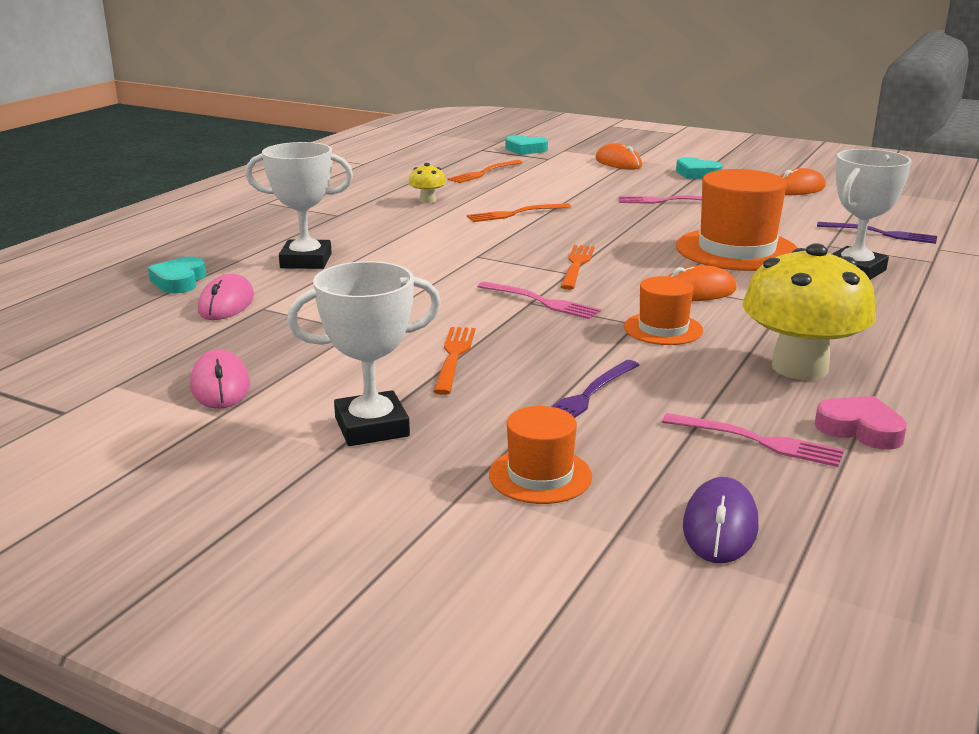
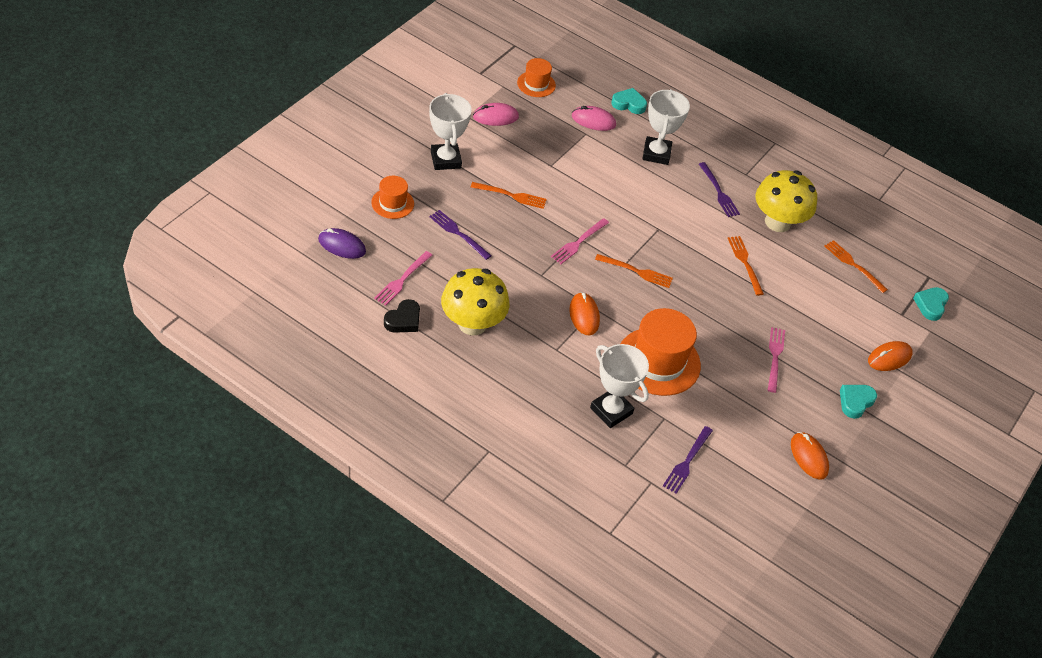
camera: 90 degrees right, 25 degrees up
(381, 227) = (719, 192): none -> purple fork
(427, 200) = (777, 222): yellow mushroom -> yellow mushroom, size x2.25
(663, 329) = (531, 284): orange hat -> orange hat (536, 84)
(860, 429) = (403, 320): pink heart -> black heart

